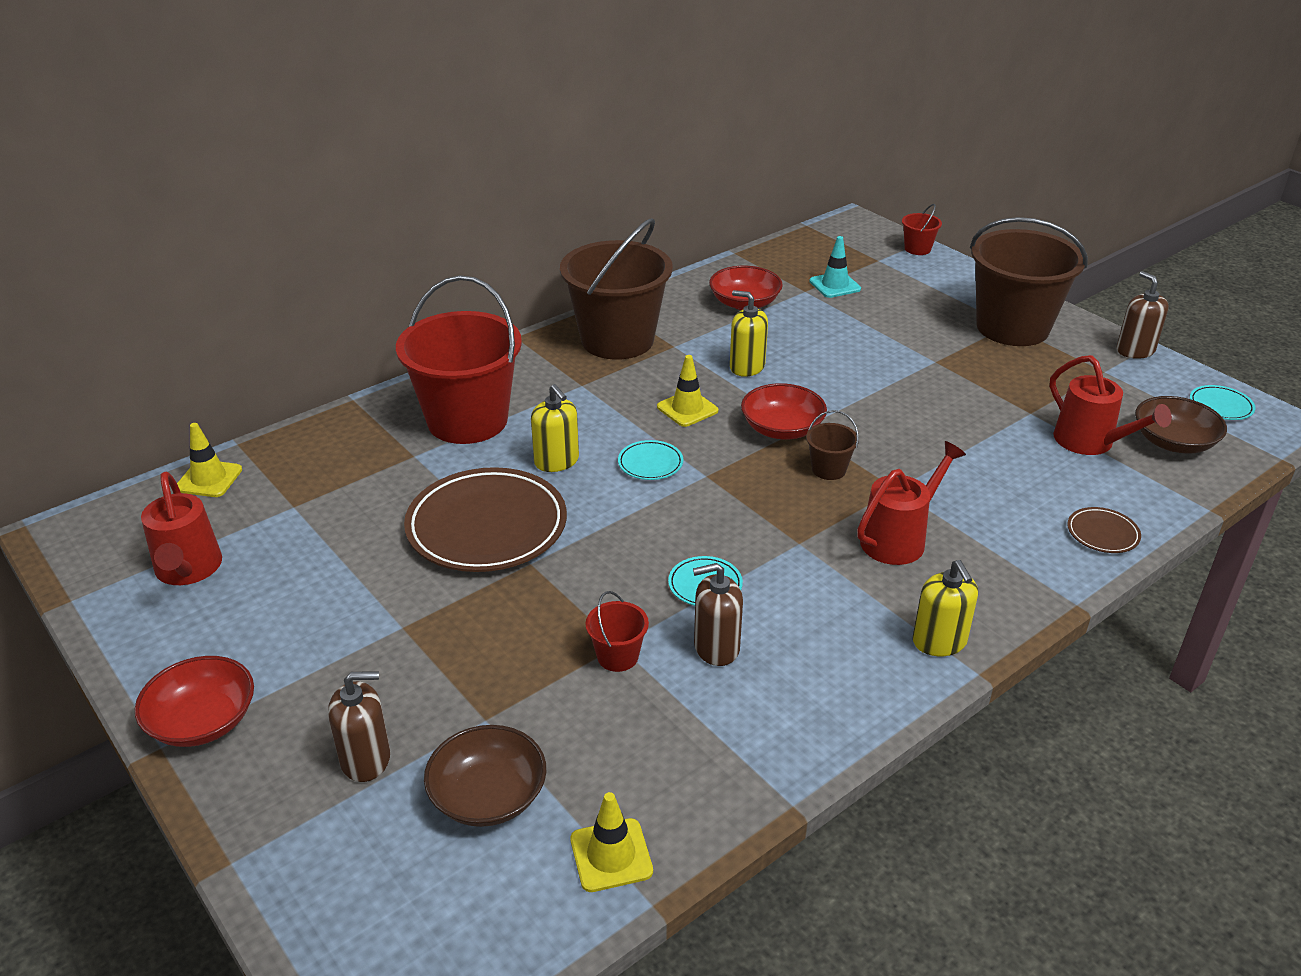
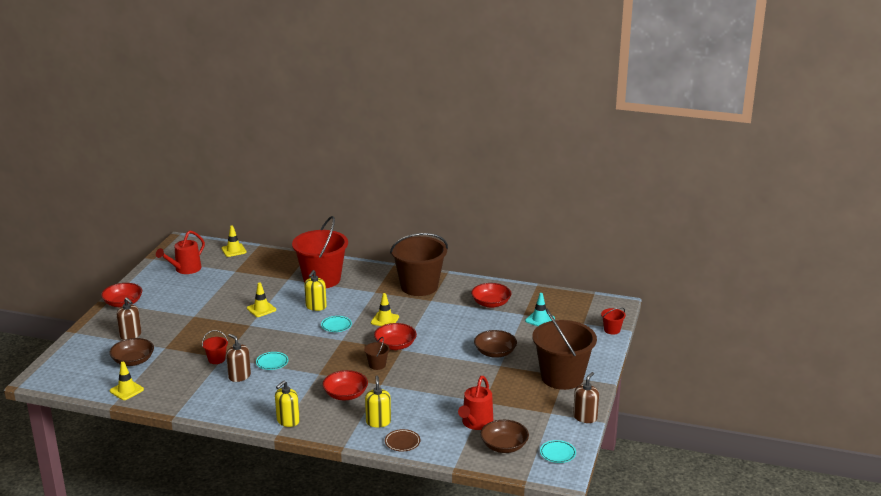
camera: 55 degrees right, 10 degrees down
(487, 527) = (261, 309): brown plate -> yellow traffic cone
(747, 367) = (435, 322): yellow soap dispenser -> yellow soap dispenser (378, 422)
(894, 352) = (495, 352): none -> brown bowl
(899, 538) = (345, 394): red watering can -> red bowl

